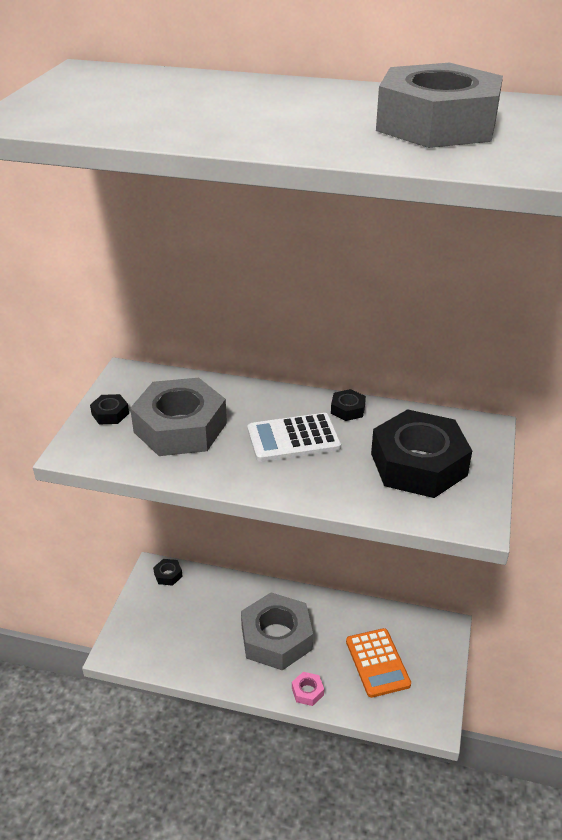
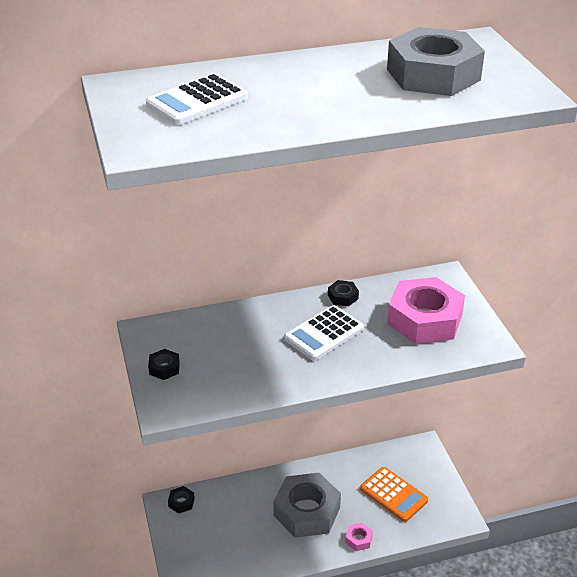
camera: 30 degrees left, 0 degrees up
(135, 96) = (197, 101): none -> white calculator
(180, 427) = (231, 357): grey nut -> none
(418, 464) = (424, 319): black nut -> pink nut

